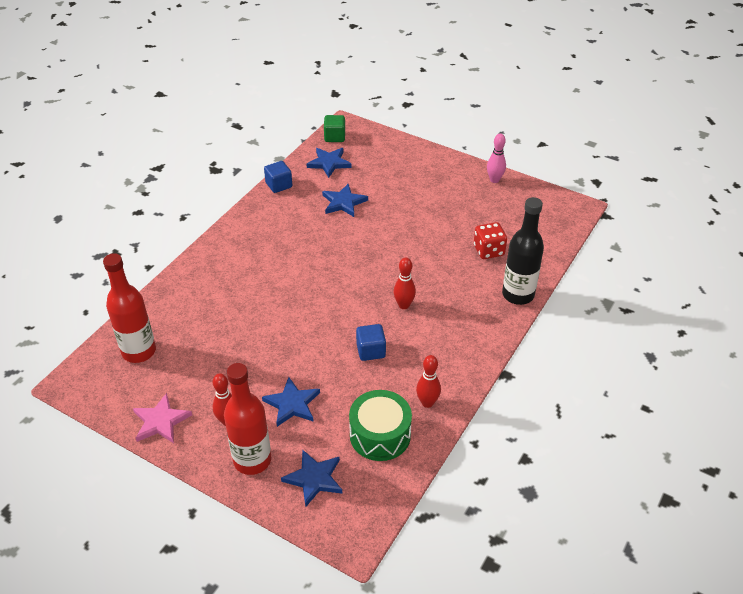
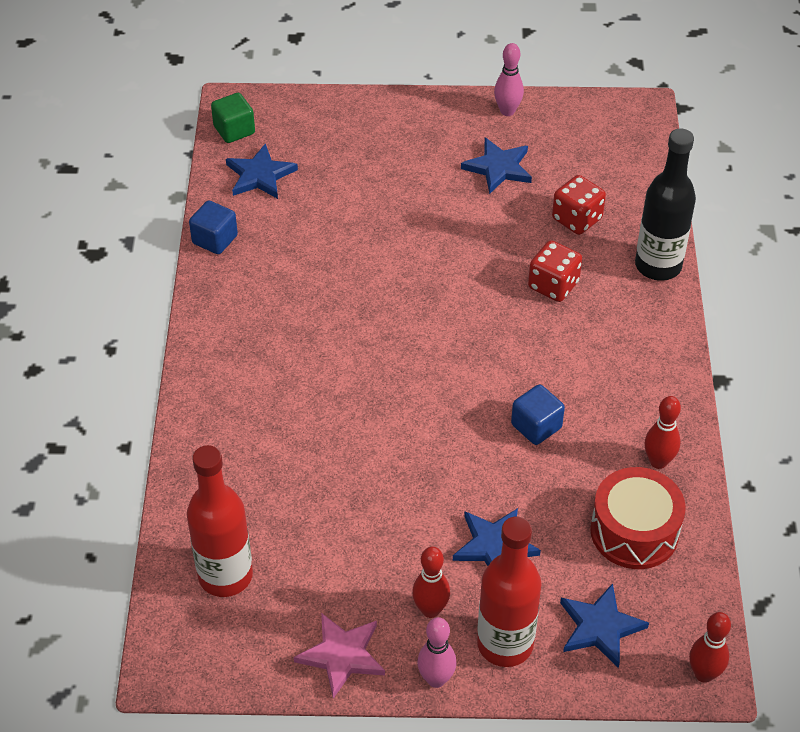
camera: 30 degrees left, 5 degrees up
(198, 459) = (436, 679): none -> pink bowling pin
(343, 202) = (330, 228): blue star -> blue star (498, 168)
(380, 435) = (634, 531): green drum -> red drum
(404, 305) = (529, 344): red bowling pin -> red bowling pin (704, 674)
(445, 280) = (553, 285): none -> red dice

